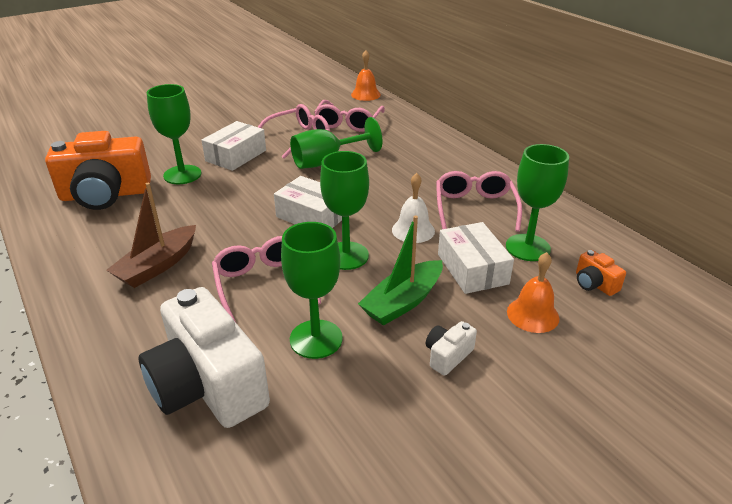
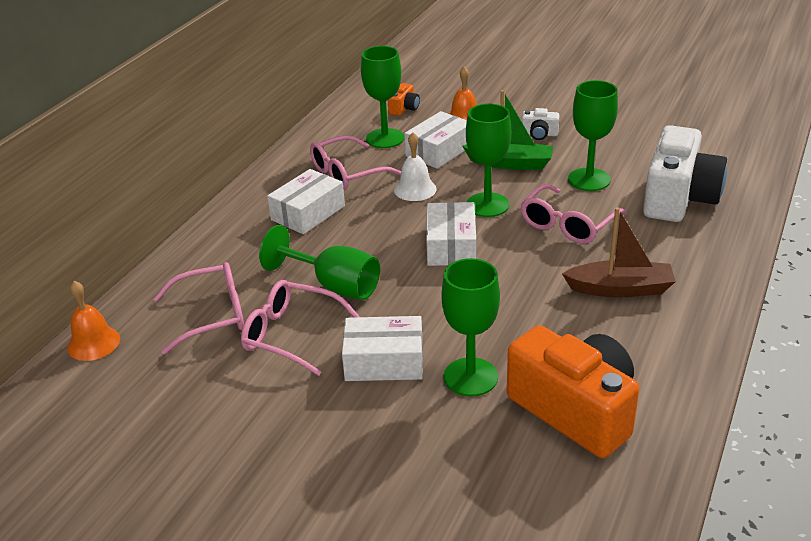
camera: 120 degrees left, 0 degrees up
(428, 176) = (308, 213): none -> white box

